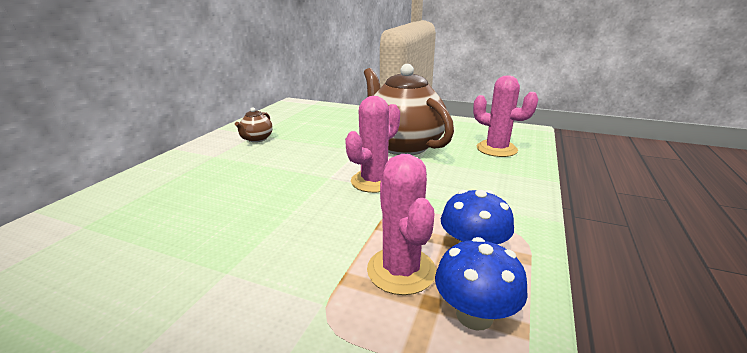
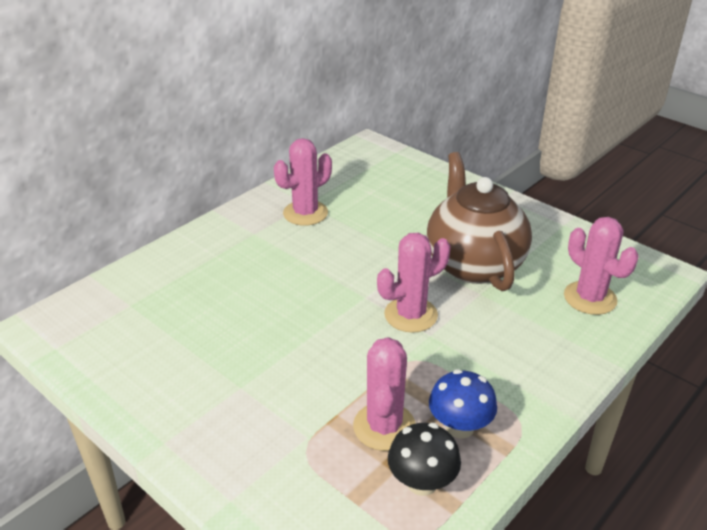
camera: 20 degrees right, 10 degrees up
(257, 139) = (305, 213): brown teapot -> pink cactus
(474, 315) = (422, 482): blue mushroom -> black mushroom

